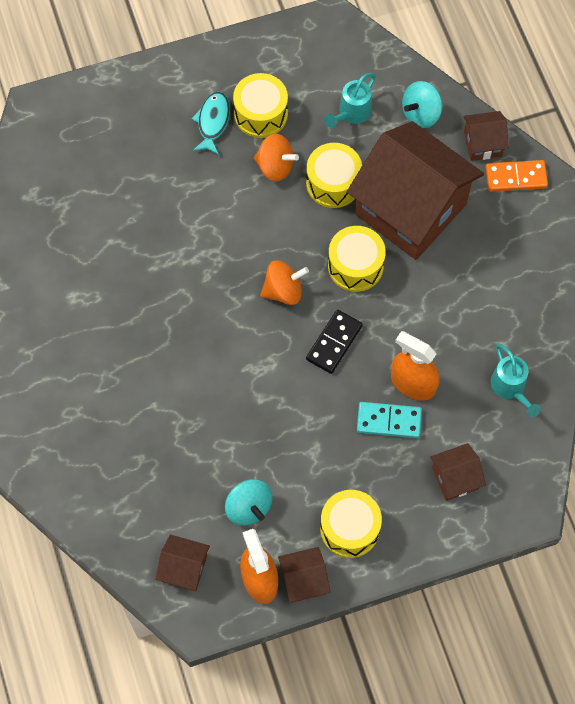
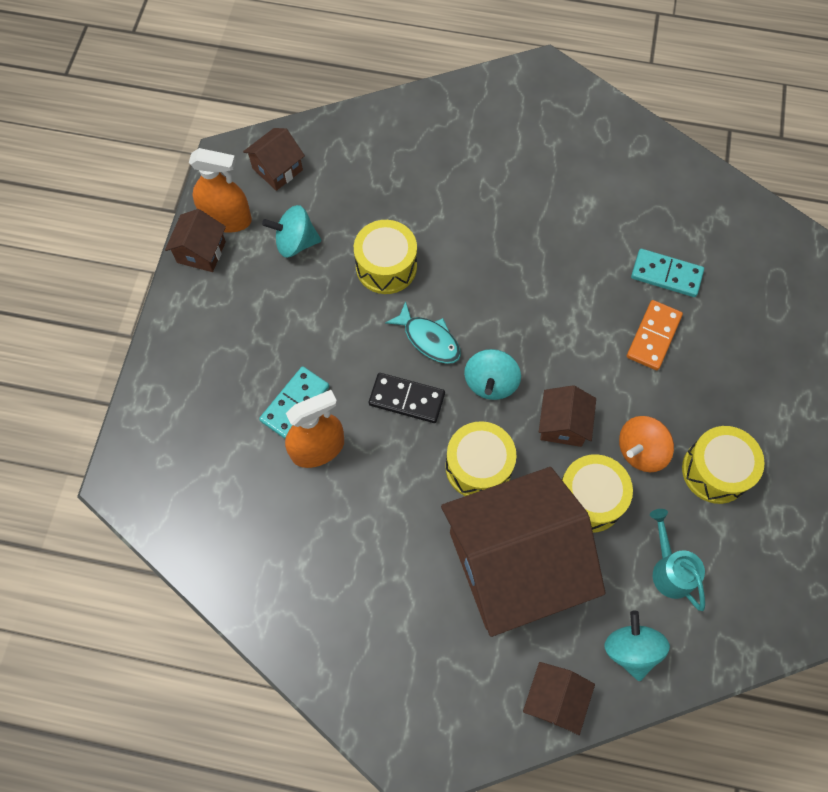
camera: 120 degrees right, 0 degrees up
(113, 211) = (666, 275): none -> turquoise domino
(213, 122) = (728, 417): turquoise fish -> turquoise fish (429, 339)
(283, 291) = (490, 383): orange spinning top -> turquoise spinning top
(334, 342) = (407, 399): black domino -> black domino turned 45 degrees counterclockwise
(349, 528) = (219, 313): yellow drum -> yellow drum (386, 266)
(455, 478) = (199, 431): brown house -> brown house (563, 425)
(510, 387) = (251, 542): turquoise watering can -> none
(516, 177) = (489, 711): orange domino -> orange domino (653, 336)

